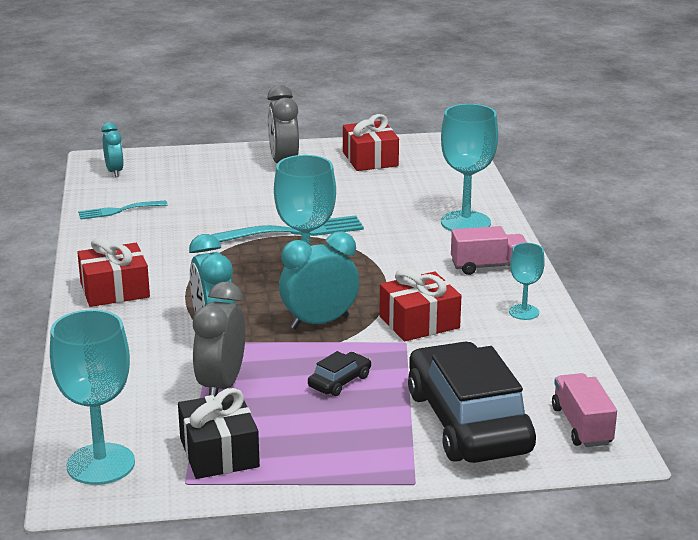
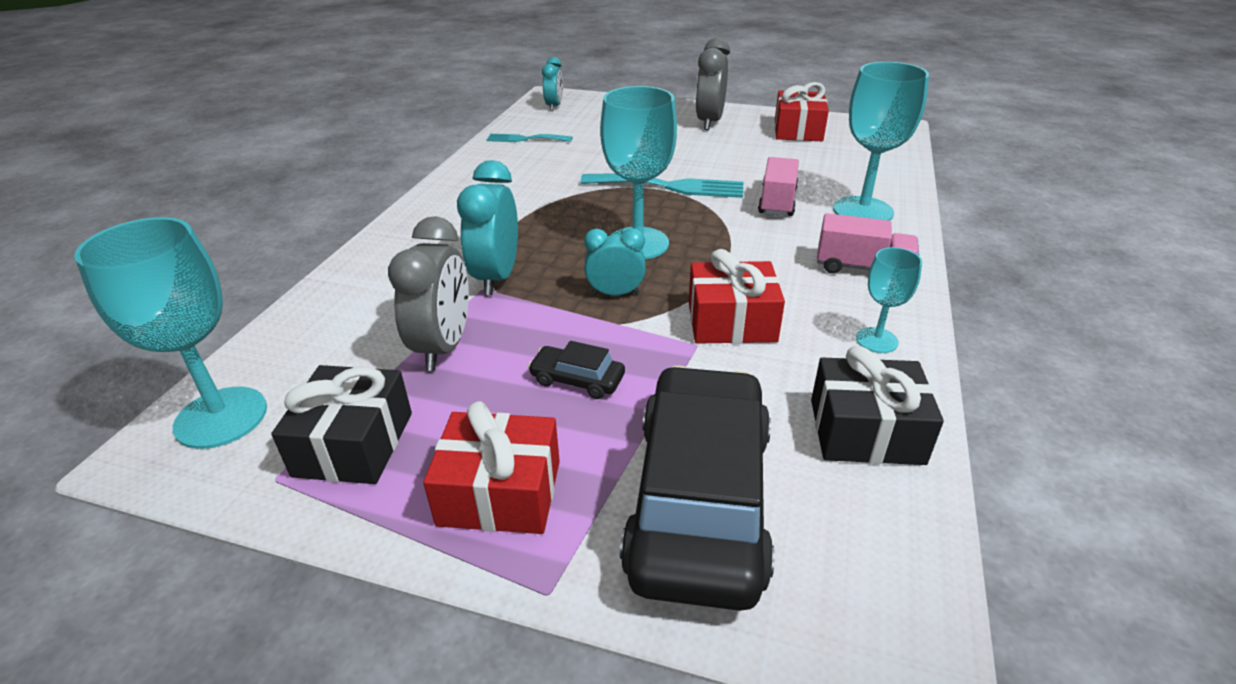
camera: 25 degrees right, 10 degrees up
(115, 290) = (448, 211): red gift -> red gift (500, 492)
(221, 385) = (443, 347): grey clock -> grey clock turned 150 degrees clockwise
(319, 322) = (615, 293): turquoise clock -> turquoise clock, size x0.63
(339, 381) = (577, 380): black car -> black car turned 135 degrees counterclockwise
(544, 365) = (866, 431): none -> black gift
(582, 426) = (874, 568): pink truck -> pink truck (777, 202)

